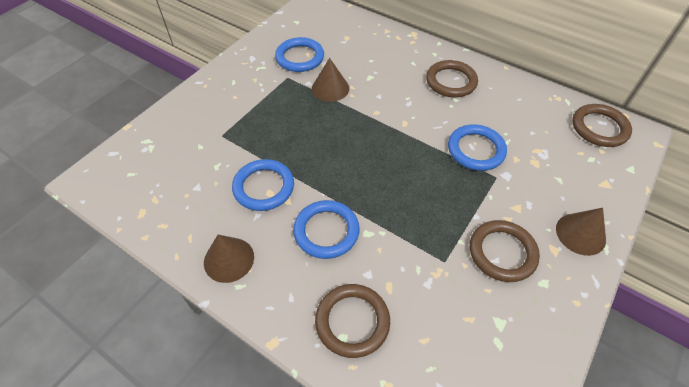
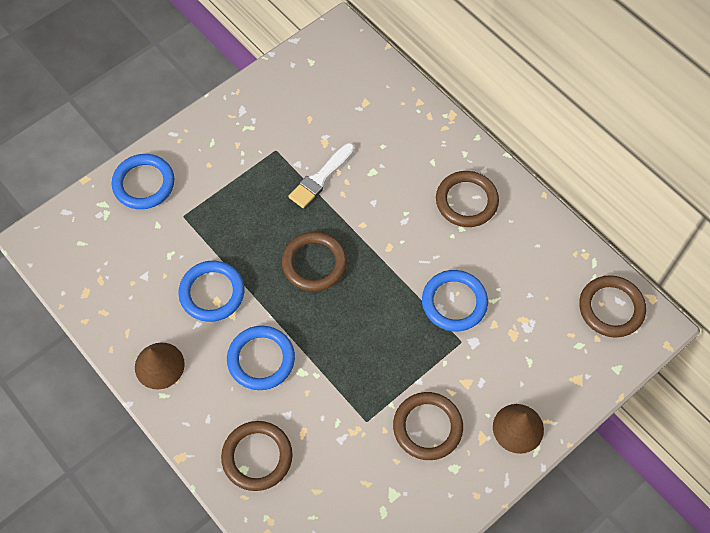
camera: 15 degrees right, 10 degrees up
(300, 57) = (298, 122): blue ring -> blue ring (144, 184)
(330, 88) = (320, 178): brown cone -> white brush
(347, 146) = (314, 263): none -> brown ring

